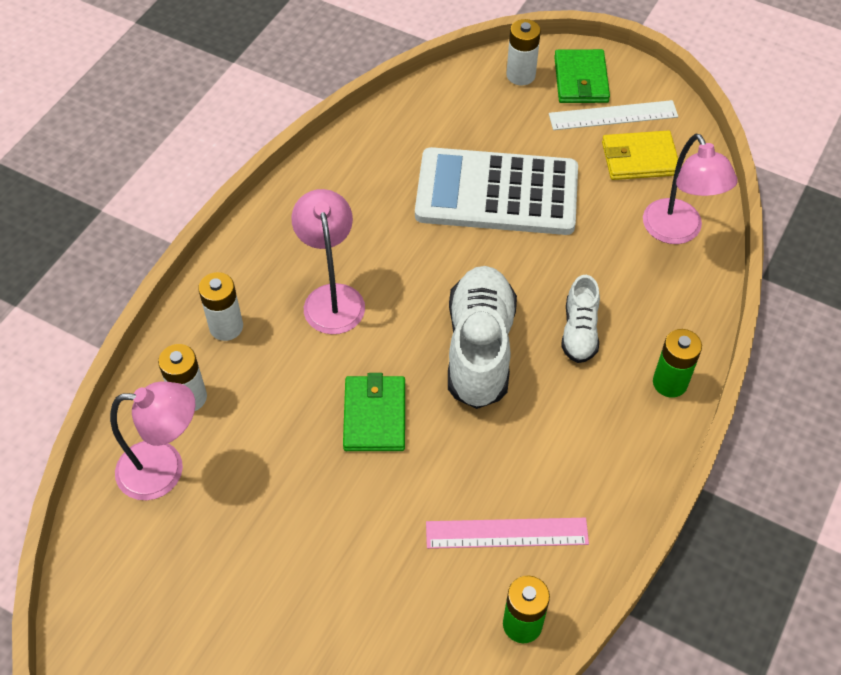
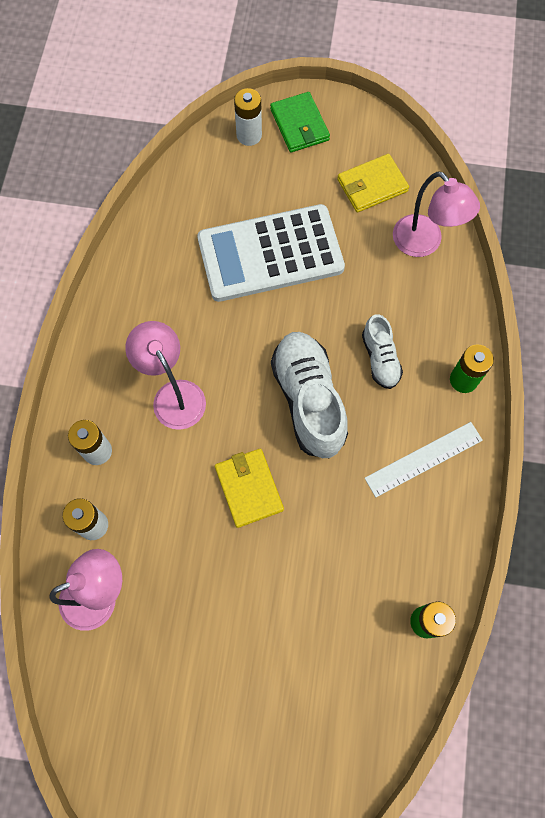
camera: 20 degrees left, 15 degrees up
(374, 416) = (249, 488): green wallet -> yellow wallet
(506, 533) = (387, 551): pink ruler -> none
(613, 115) = (337, 151): white ruler -> white ruler (423, 459)

